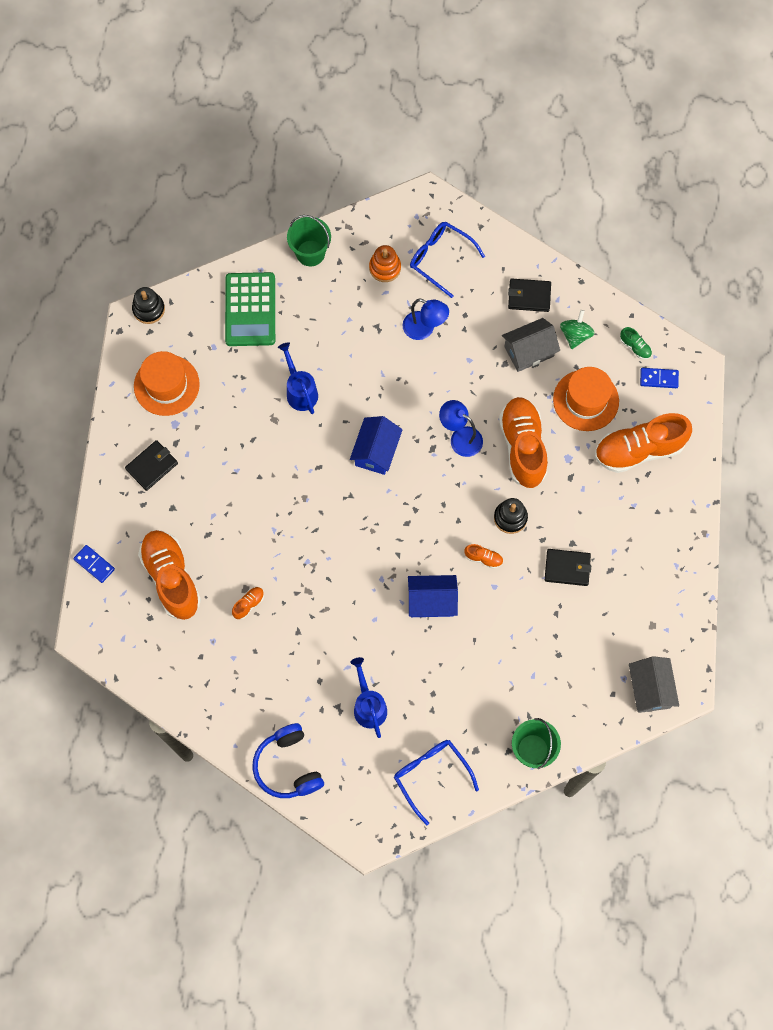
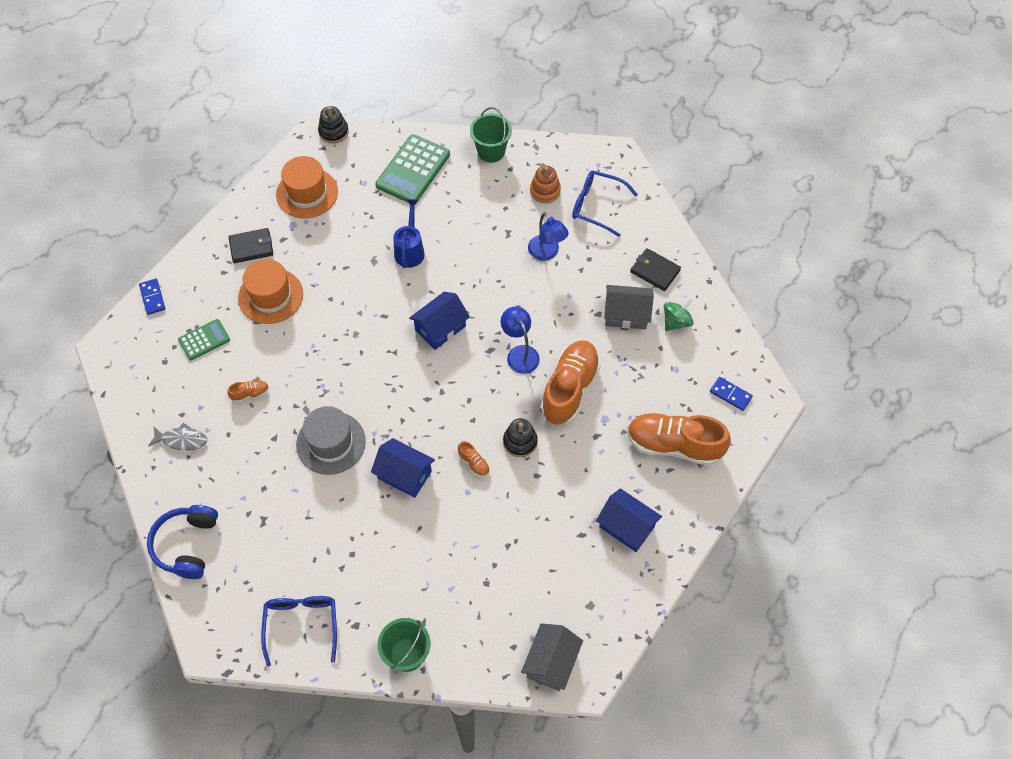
camera: 30 degrees right, 10 degrees down
(171, 578) = (204, 340): orange shoe -> green calculator
(217, 679) = (182, 440): none -> grey fish
(350, 608) = (331, 443): none -> grey hat
(369, 706) = (290, 533): blue watering can -> none
(440, 259) = (596, 206): blue glasses -> blue glasses turned 45 degrees counterclockwise
(567, 568) = (543, 511): black wallet -> none
(586, 400) = (651, 379): orange hat -> orange hat (270, 296)
(635, 347) = (725, 358): green shoe -> none
(642, 542) = (626, 526): none -> blue house

